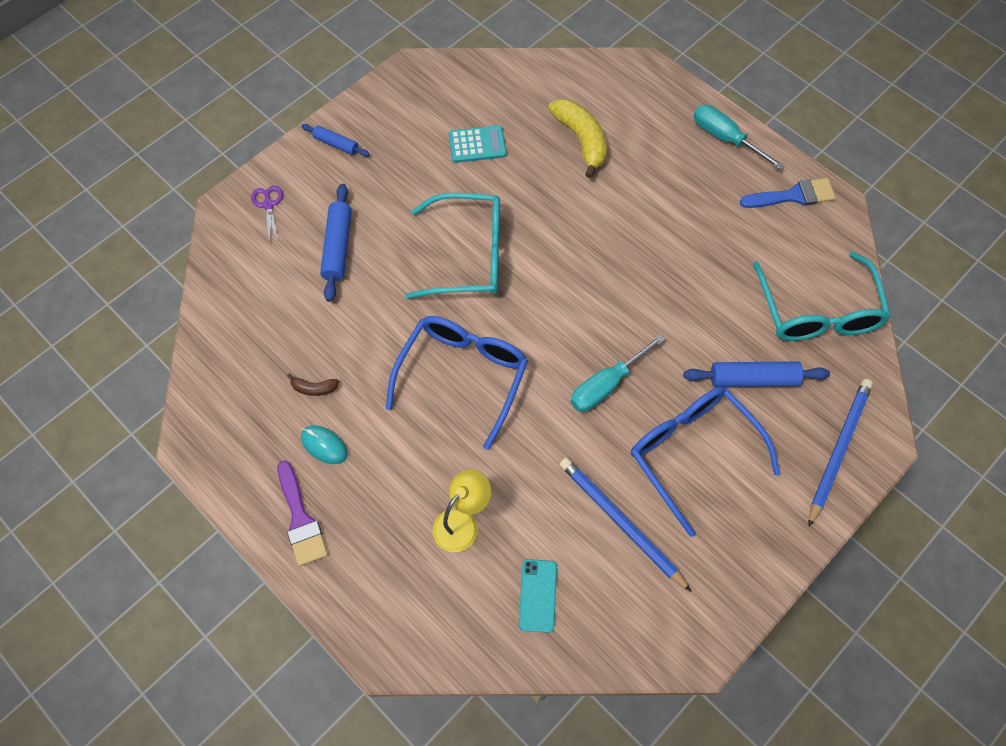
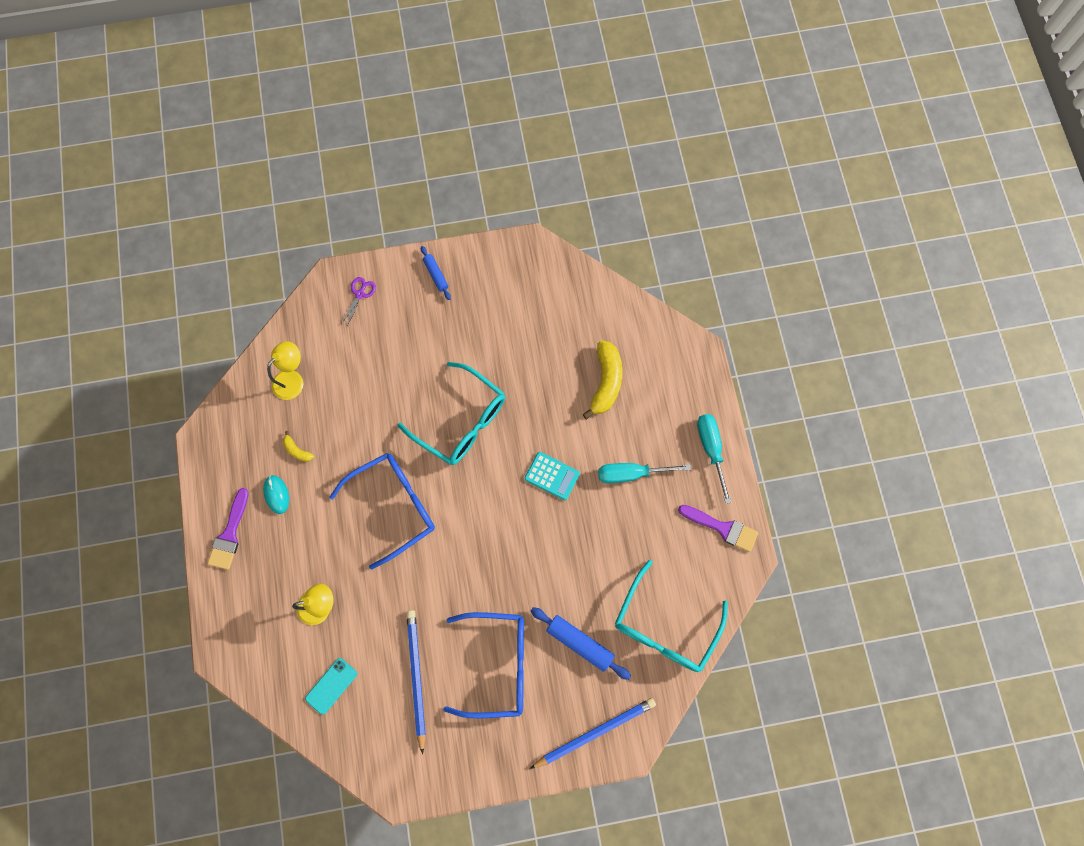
camera: 35 degrees right, 10 degrees up
(255, 324) = (293, 379): none -> yellow lamp
(314, 388) = (297, 450): brown banana -> yellow banana
(338, 247) = (382, 357): blue rolling pin -> none
(477, 145) = (530, 338): turquoise calculator -> turquoise calculator (552, 476)
(607, 384) = (480, 578): turquoise screwdriver -> turquoise screwdriver (631, 473)
(692, 452) = (498, 664): blue glasses -> blue glasses turned 90 degrees clockwise
(793, 196) = (722, 528): blue brush -> purple brush

